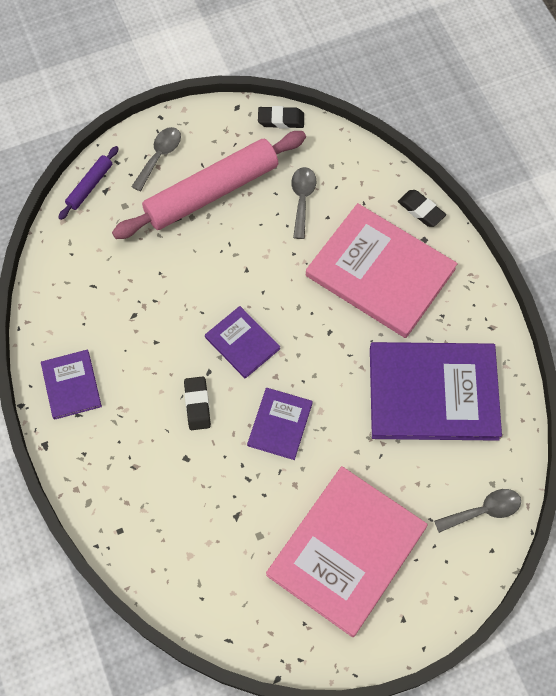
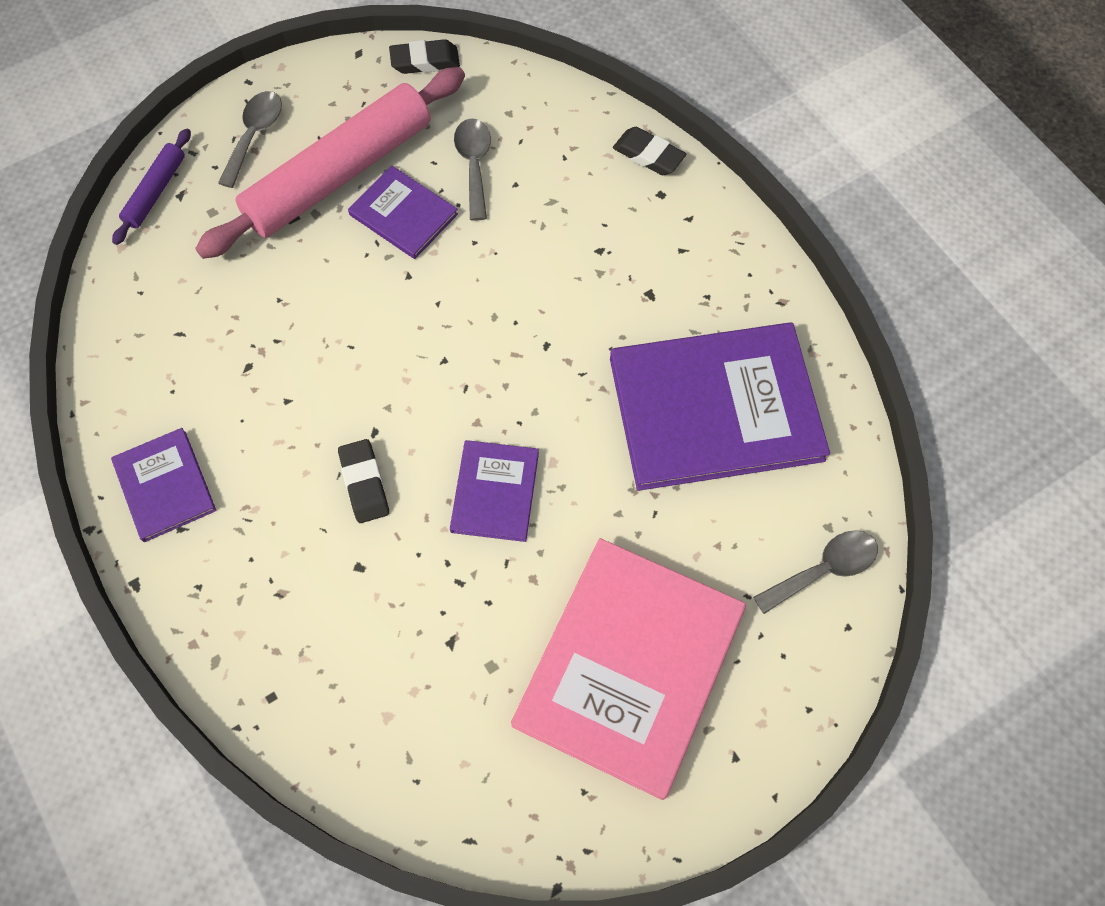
camera: 10 degrees left, 0 degrees up
(242, 343) = (419, 381): purple book -> purple book (403, 214)
(380, 272) = (606, 249): pink book -> none

